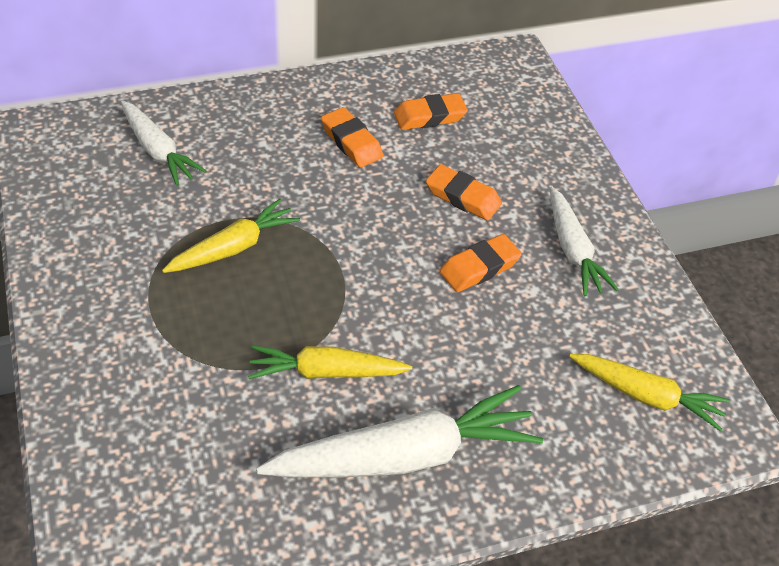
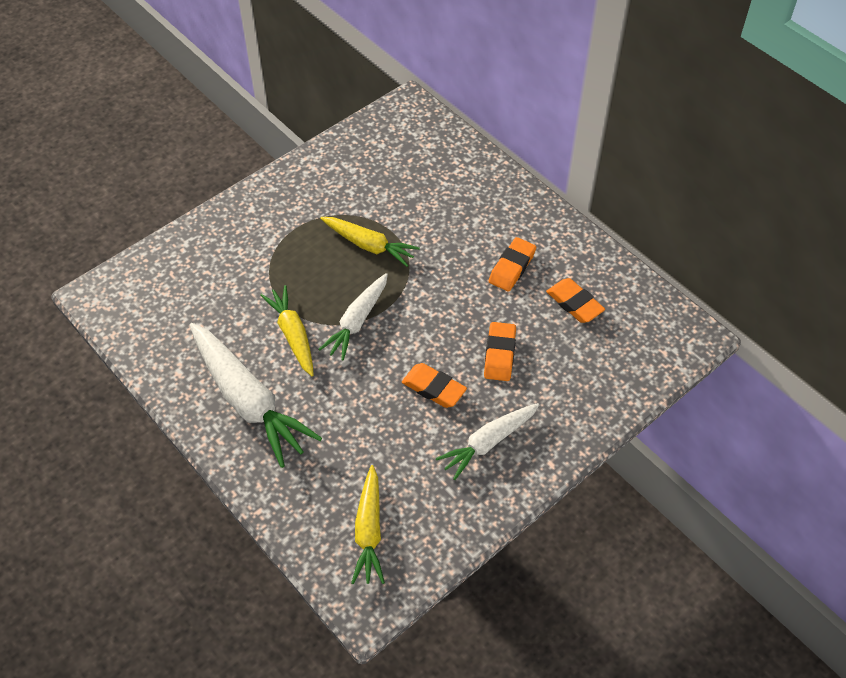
camera: 70 degrees right, 5 degrees up
(158, 151) = (430, 170): white carrot -> white carrot (357, 321)

